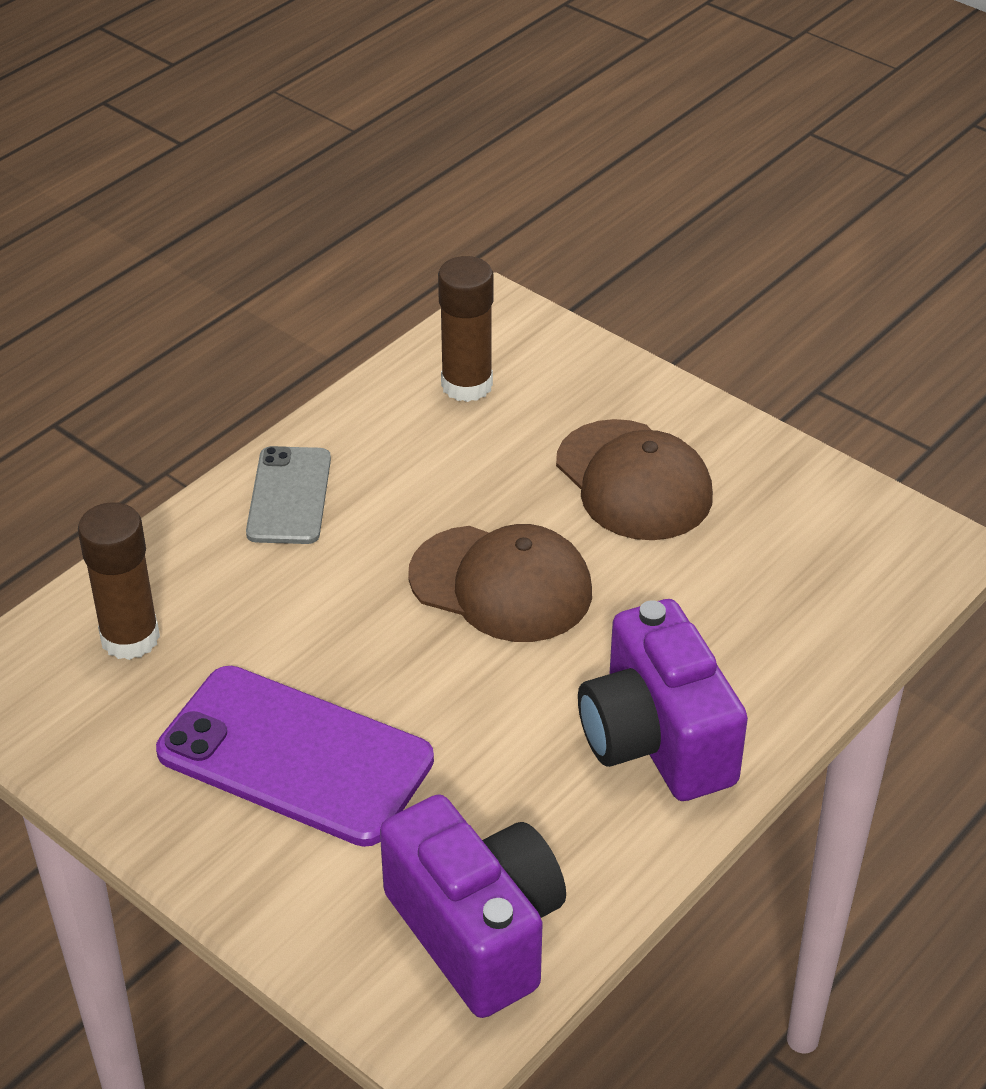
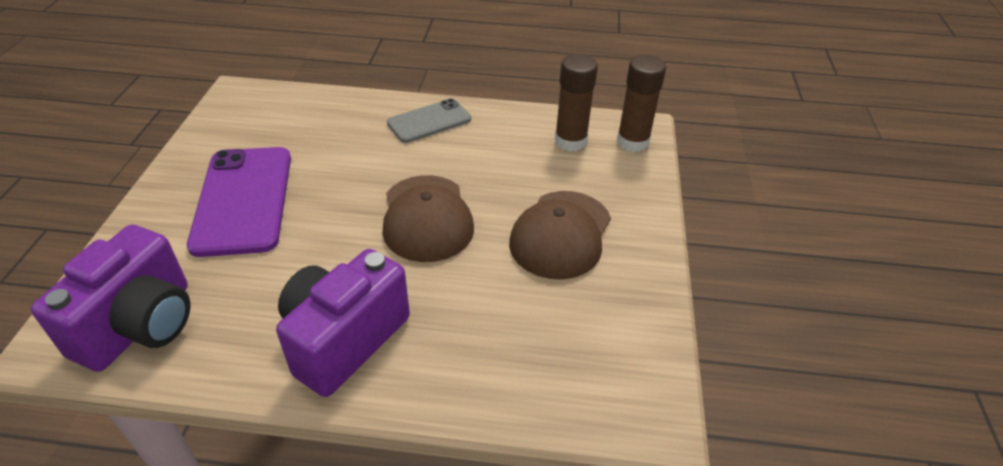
camera: 55 degrees right, 0 degrees up
(130, 638) = (293, 117): brown glue stick -> brown glue stick (632, 142)

